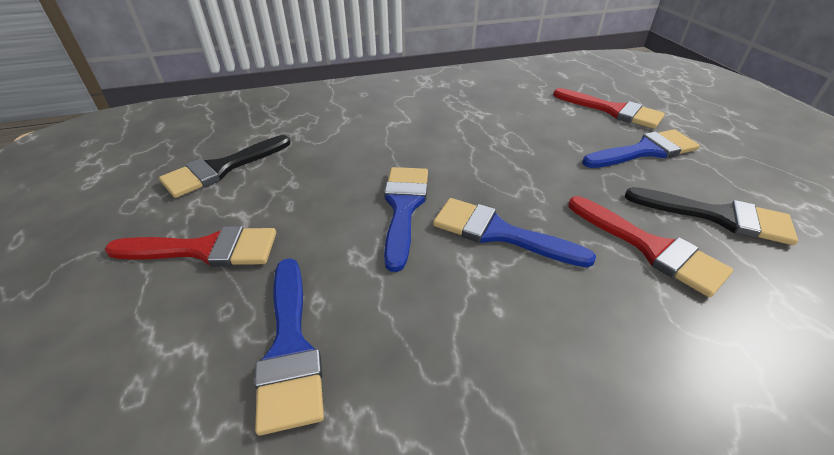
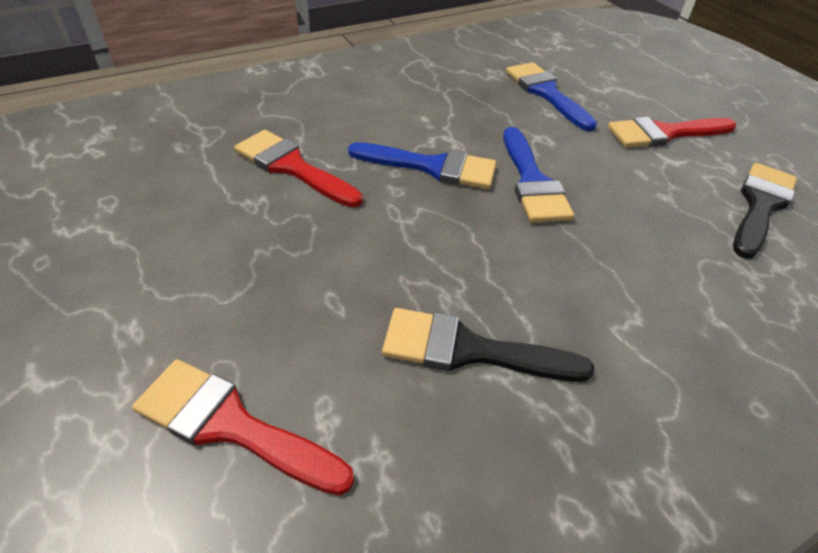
camera: 165 degrees right, 5 degrees up
(645, 151) = (227, 303): blue brush -> none
(718, 216) = (200, 204): black brush -> black brush (469, 350)

